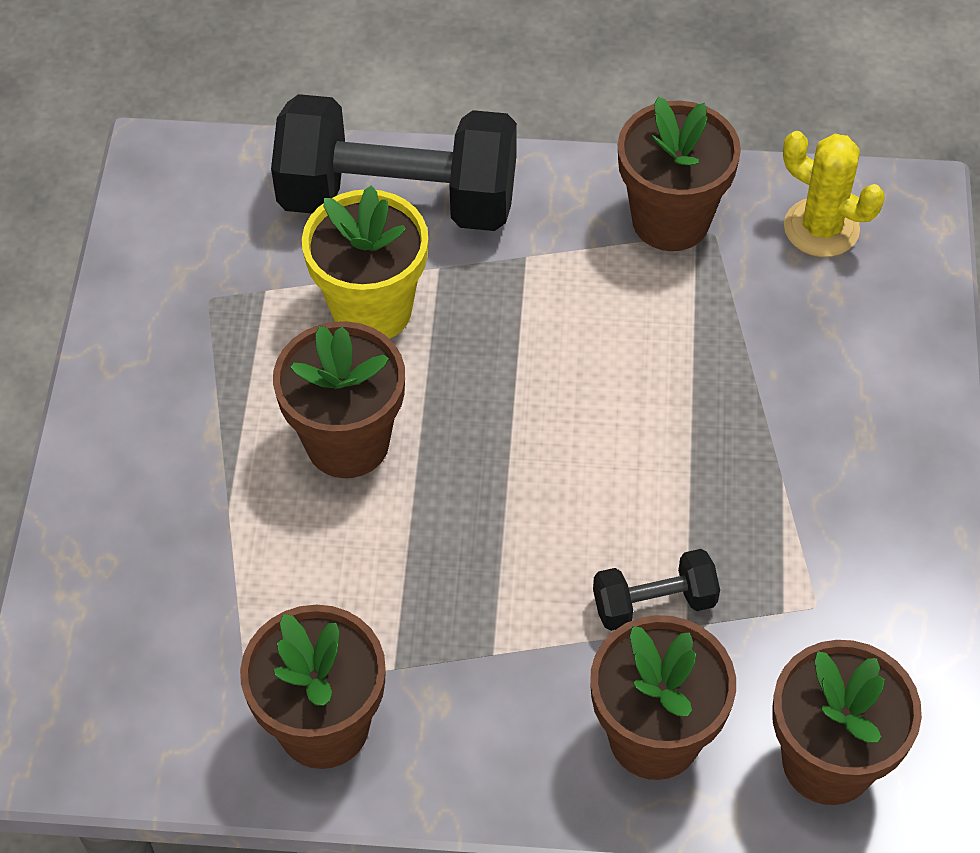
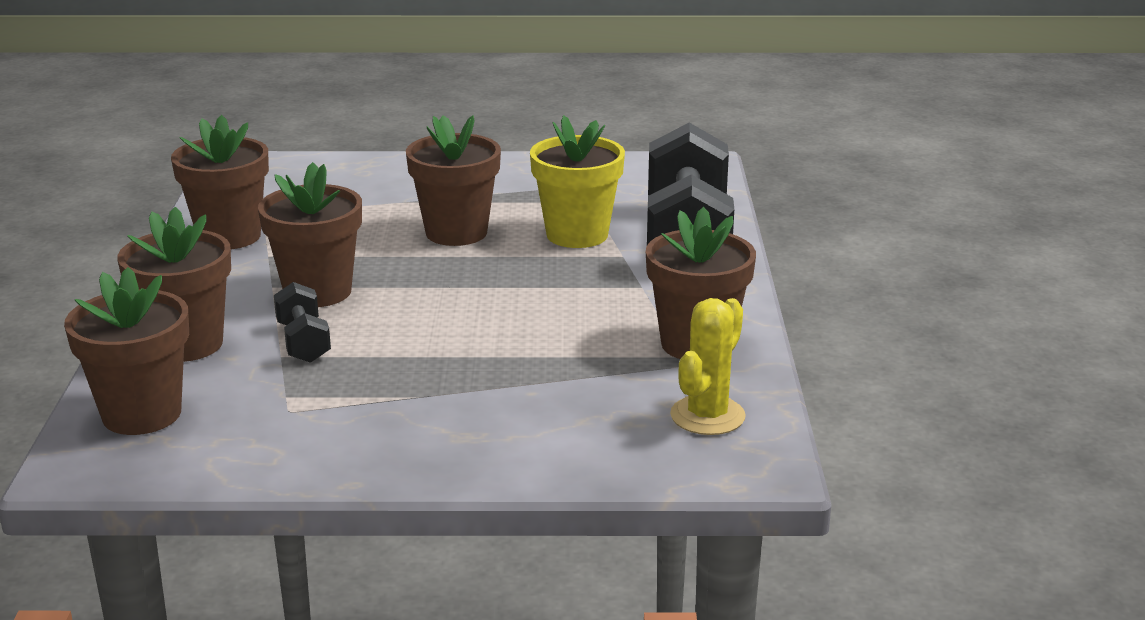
camera: 85 degrees right, 30 degrees down
(515, 597) = (317, 292): none -> brown flower pot

